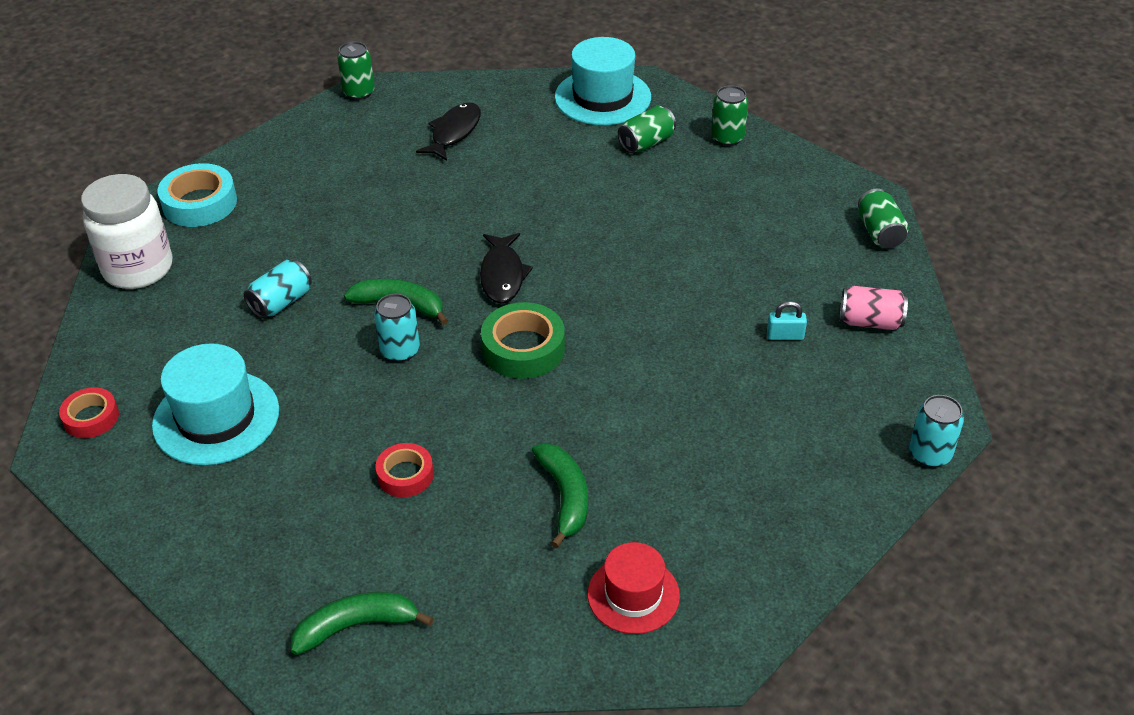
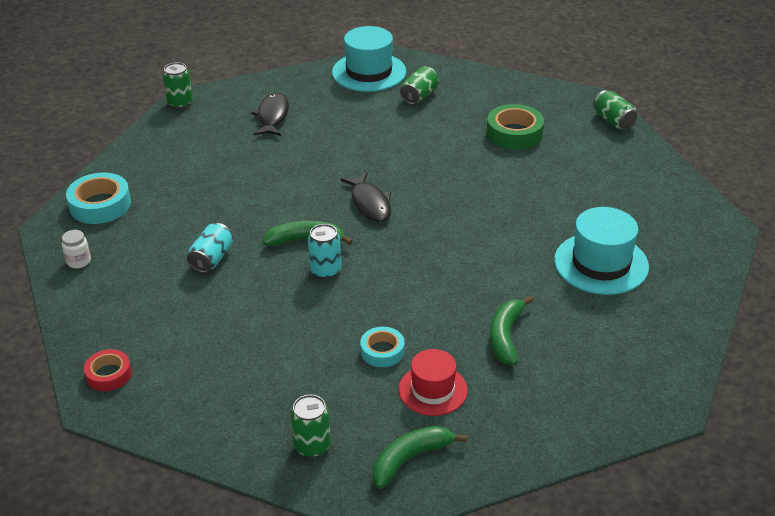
camera: 20 degrees left, 5 degrees down
(138, 268) = (79, 261): white jar -> white jar, size x0.41
(216, 418) = (211, 349): turquoise hat -> turquoise hat (601, 263)
(405, 475) = (382, 351): red tape -> turquoise tape
(523, 348) = (415, 248): green tape -> green tape (514, 133)
(565, 497) = (506, 336): green banana -> green banana turned 135 degrees counterclockwise
(633, 595) = (591, 385): red hat -> red hat (433, 390)
(727, 138) = (474, 82): green can -> green can (312, 446)
(785, 335) = (591, 198): turquoise padlock -> none
(870, 322) = (641, 177): pink can -> none
(930, 454) = (728, 248): turquoise can -> none

